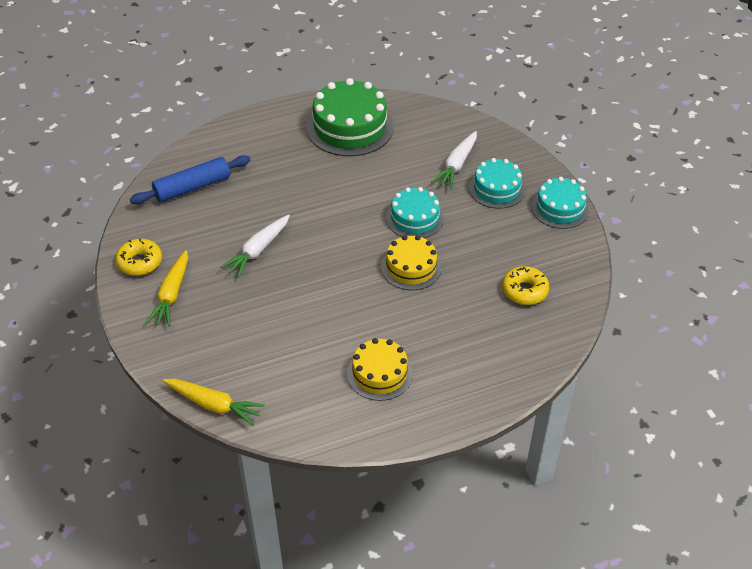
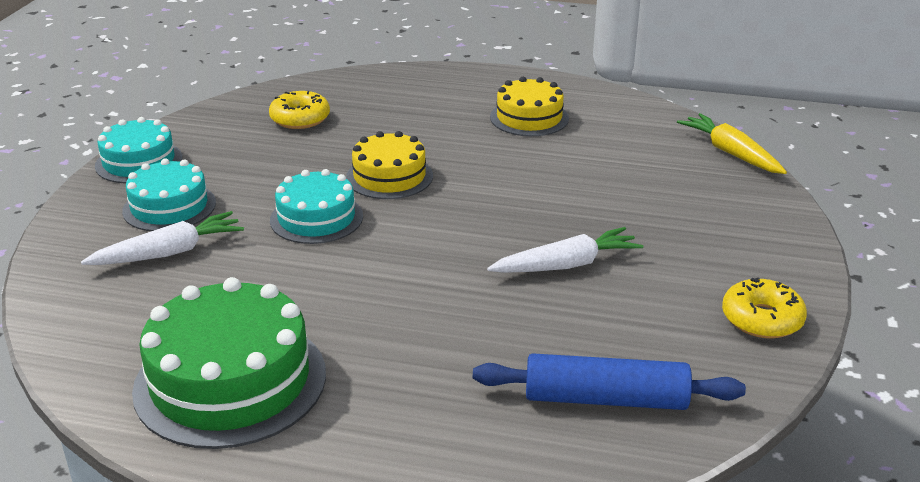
camera: 145 degrees left, 15 degrees down
(172, 294) = (729, 262): yellow carrot -> none

